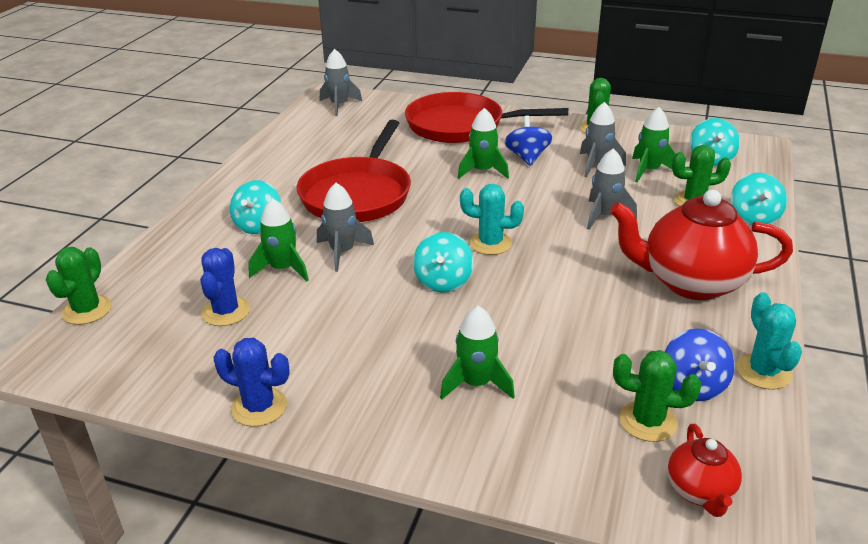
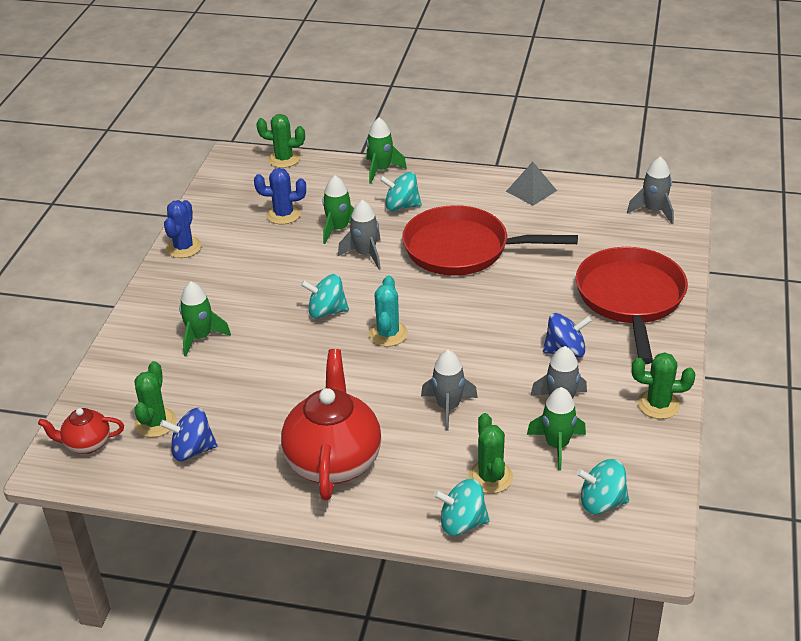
camera: 85 degrees right, 5 degrees up
(274, 153) = (531, 191): none -> grey pyramid
(482, 171) = (525, 321): green rocket -> green rocket (381, 170)
(763, 372) = (207, 494): turquoise cactus -> none

